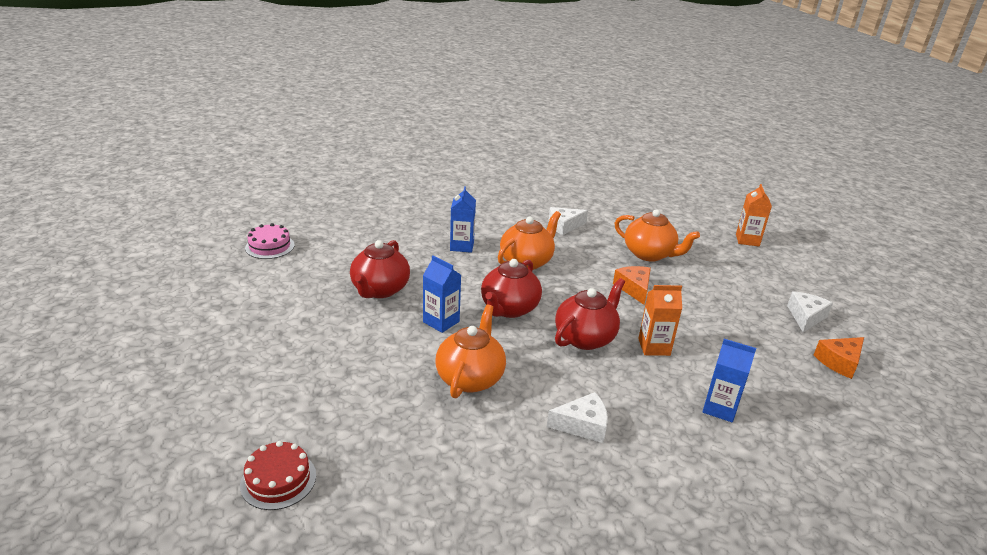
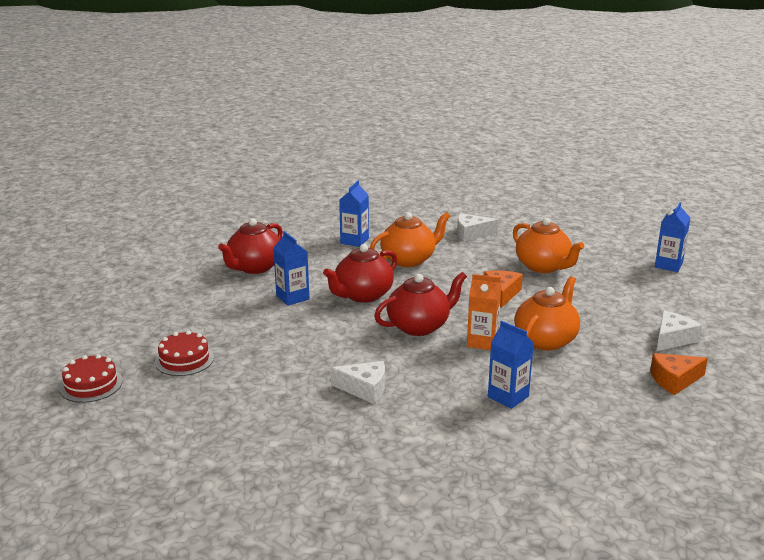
camera: 20 degrees right, 5 degrees down
(270, 246) = (180, 224): pink cake -> none
(370, 422) = (184, 359): none -> red cake
(470, 378) = (289, 341): orange teapot -> orange teapot (546, 340)
(747, 240) = (668, 265): orange carton -> blue carton

